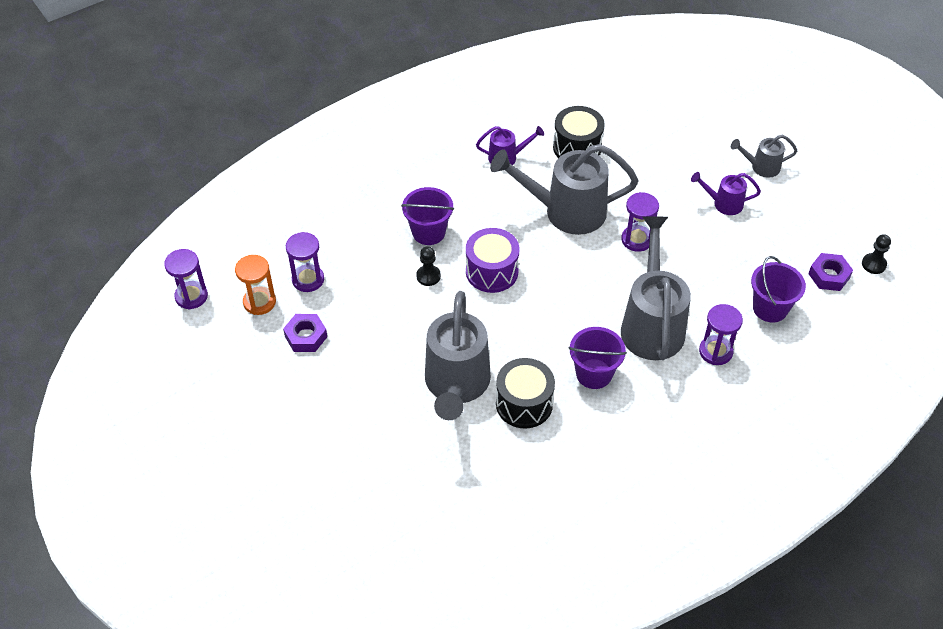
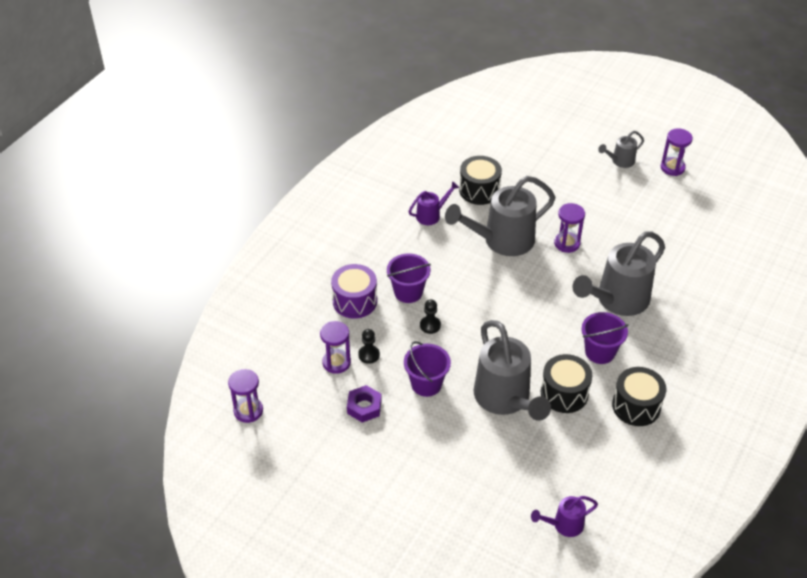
camera: 25 degrees left, 5 degrees down
(259, 302) = (308, 394): orange hourglass -> none
(492, 271) = (476, 304): purple drum -> purple drum (354, 301)
(595, 449) = (636, 406): none -> black drum
(652, 324) = (617, 300): grey watering can -> grey watering can turned 105 degrees counterclockwise
(715, 351) = (674, 304): purple hourglass -> purple hourglass (672, 167)
(723, 203) = (611, 196): purple watering can -> purple watering can (564, 525)
(770, 308) = (690, 259): purple bucket -> purple bucket (426, 384)
(829, 276) = (715, 222): purple nut -> none
(873, 264) = (739, 204): black pawn -> black pawn (369, 355)

